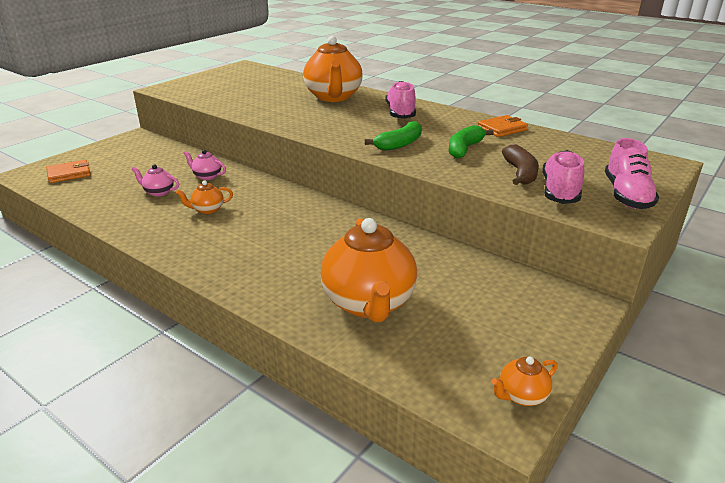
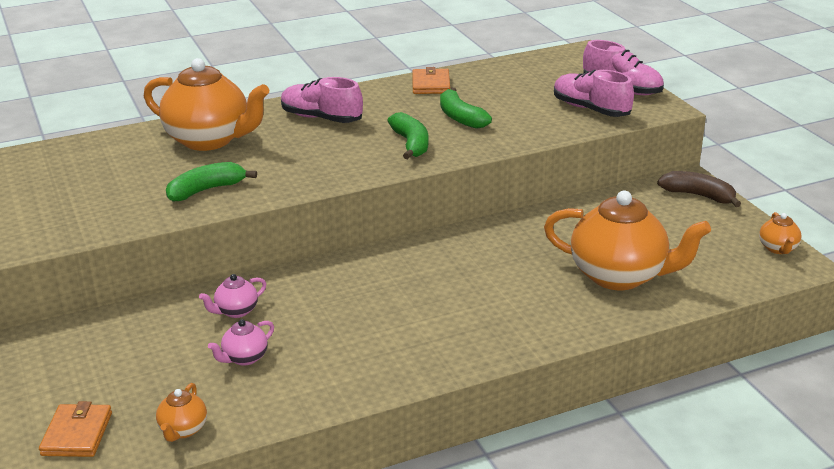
camera: 60 degrees left, 0 degrees up
(207, 210) = (338, 328): orange teapot -> orange teapot (183, 430)
(272, 111) = (206, 190): none -> green banana
(520, 173) = (541, 112): brown banana -> brown banana (698, 195)

